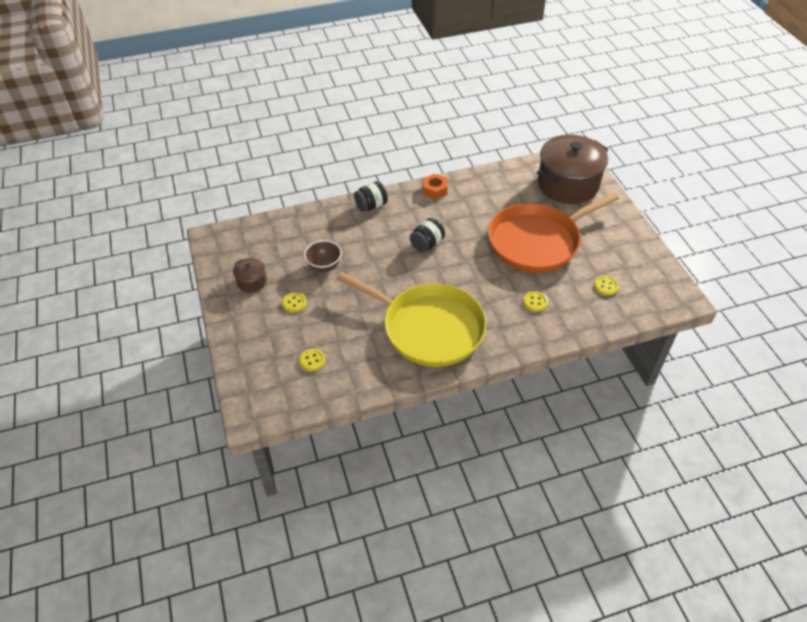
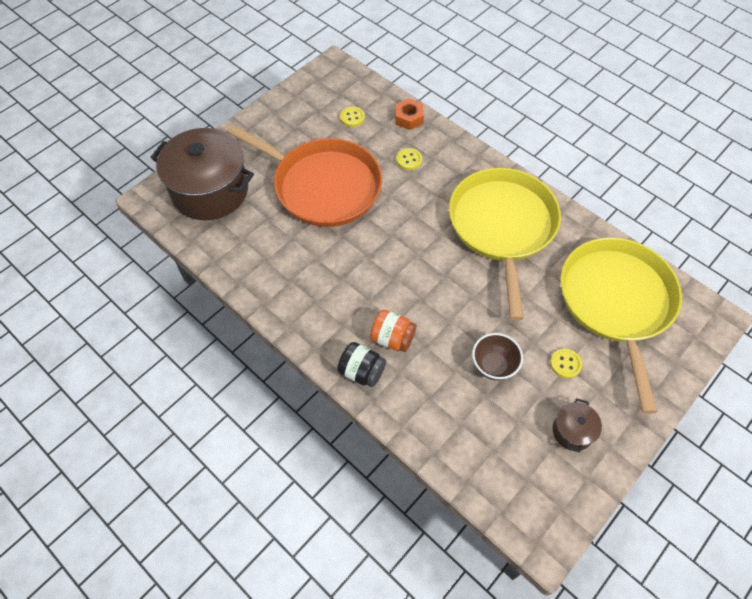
camera: 120 degrees left, 10 degrees up
(312, 360) = (616, 302): yellow button -> yellow pan
(382, 227) = (392, 338): none -> orange jar
(427, 244) = (390, 280): black jar -> none
(435, 190) = (291, 315): orange nut -> orange nut (409, 118)

